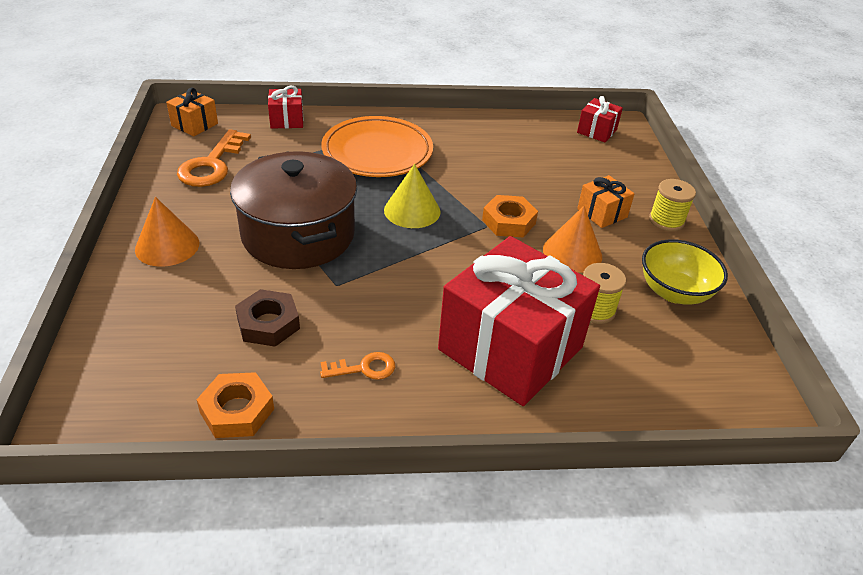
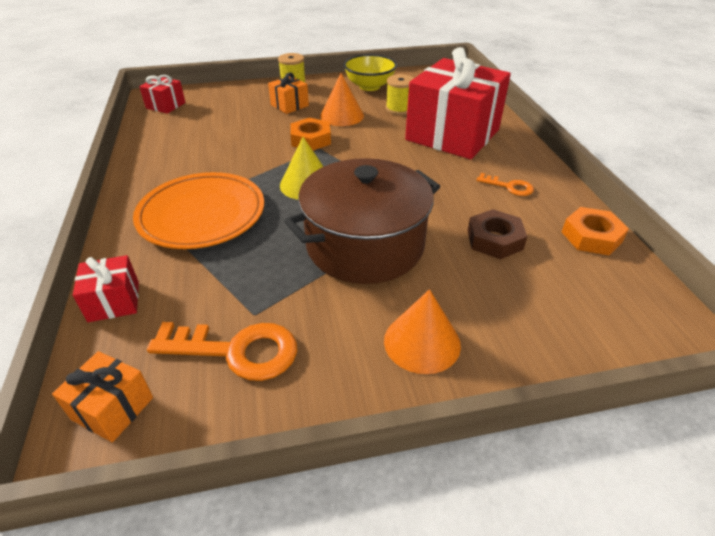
camera: 95 degrees left, 0 degrees up
(364, 368) = (509, 187): orange key -> orange key turned 135 degrees clockwise

